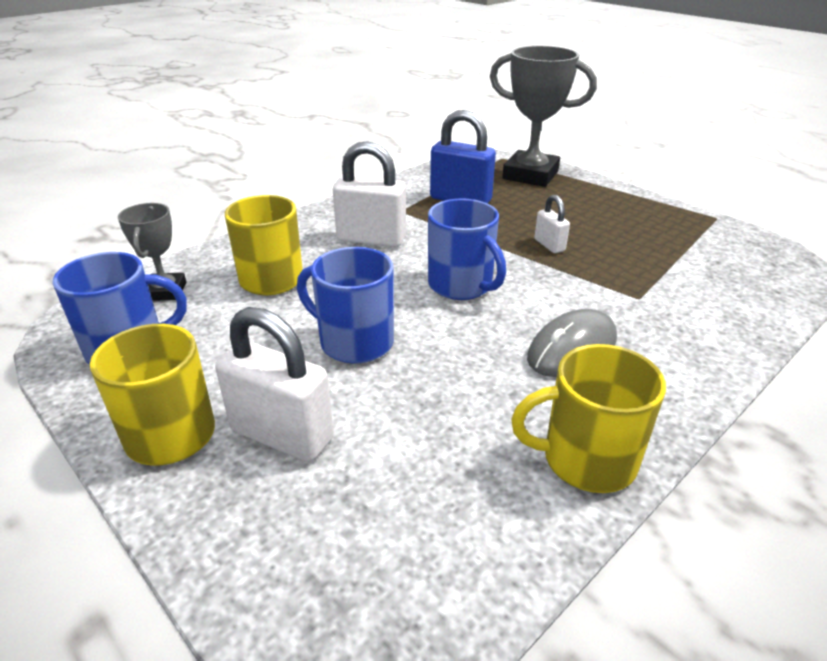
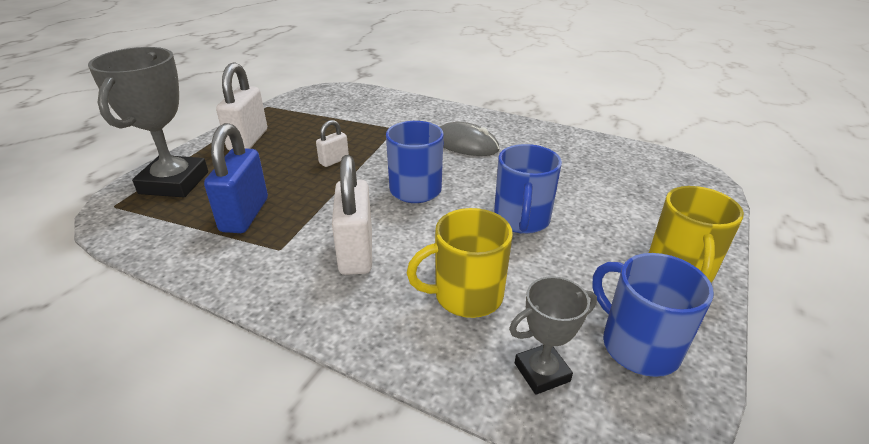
camera: 110 degrees left, 0 degrees up
(282, 435) = (628, 223): white padlock -> white padlock (248, 140)
(586, 460) = (549, 136): yellow mug -> none

